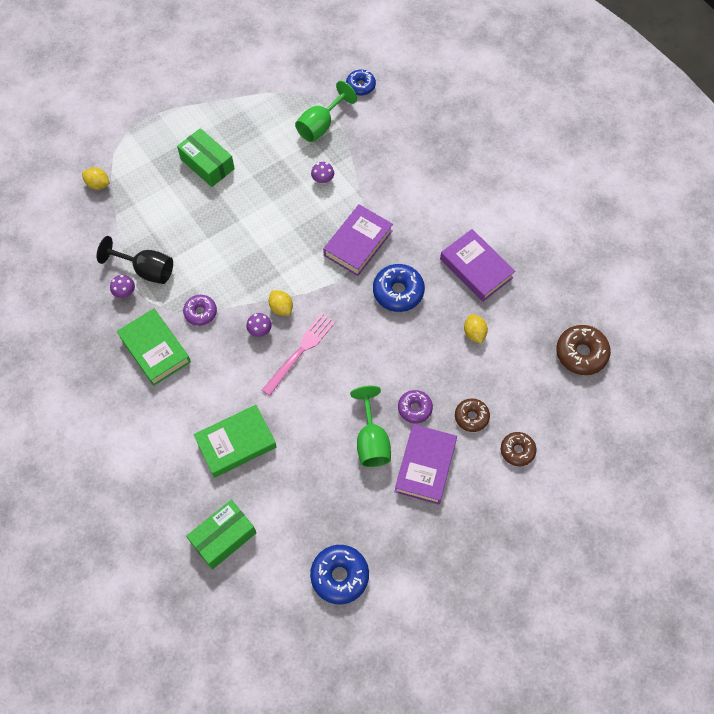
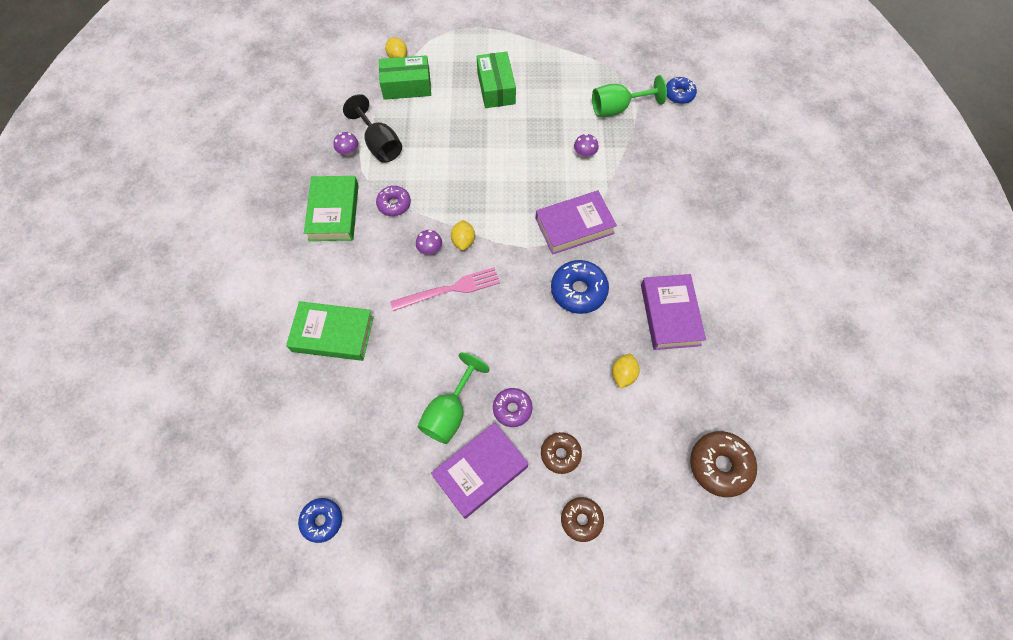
camera: 35 degrees right, 0 degrees up
(223, 537) = (255, 410): green box -> green box (406, 86)
(339, 576) = (322, 520): blue donut -> blue donut, size x0.64

